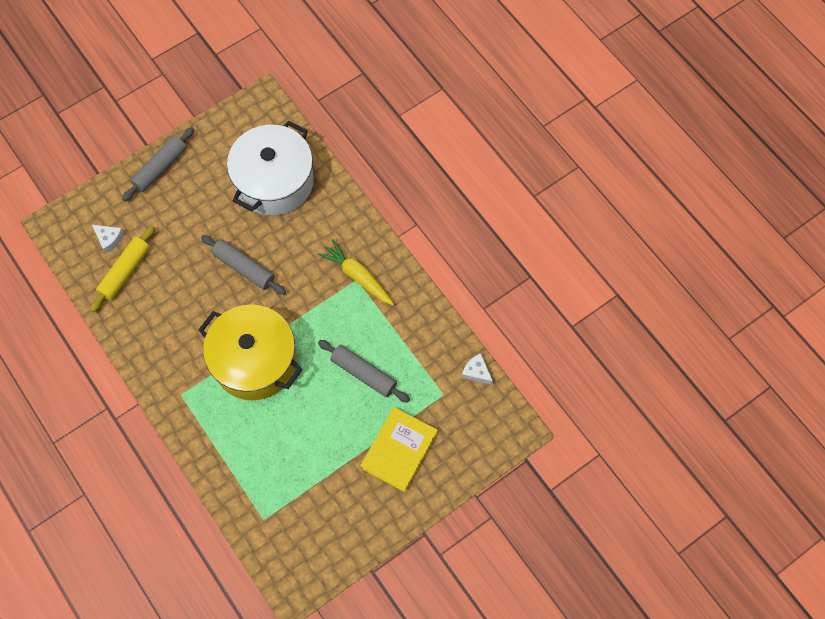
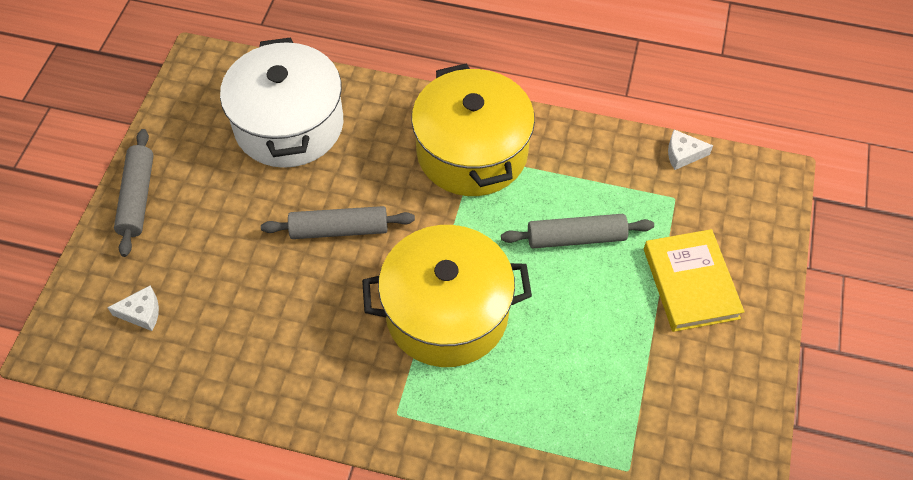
camera: 40 degrees left, 10 degrees down
(125, 271) = (196, 333): yellow rolling pin -> none
(357, 276) = (472, 152): yellow carrot -> yellow pot

